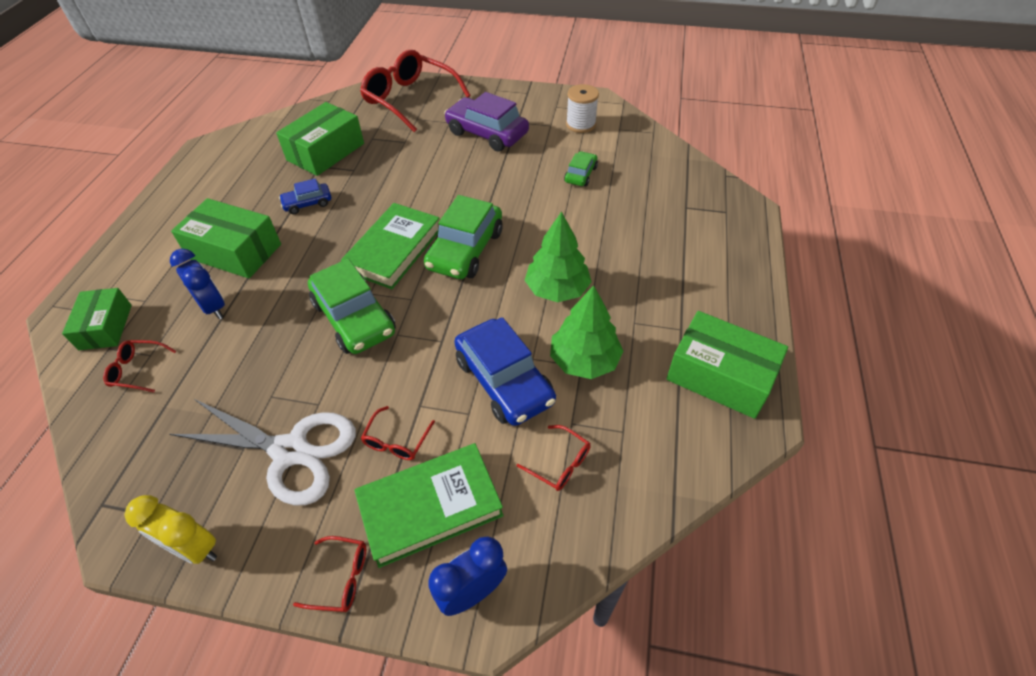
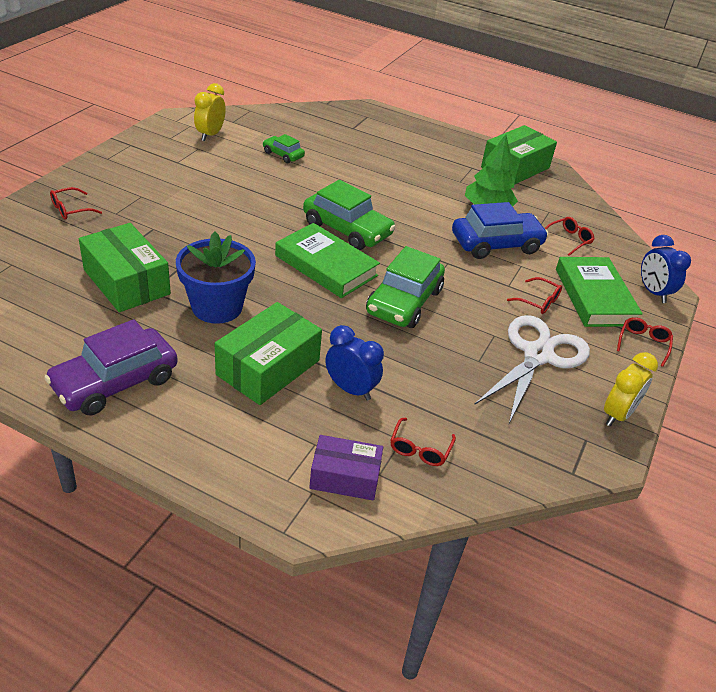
camera: 80 degrees left, 10 degrees down
(105, 327) = (345, 477): green box -> purple box
(213, 307) = (350, 389): blue clock -> blue clock turned 60 degrees clockwise
(308, 203) = (217, 307): blue car -> blue flower pot
(354, 318) = (404, 302): green car -> green car turned 135 degrees clockwise
(410, 99) = (70, 209): red glasses -> red glasses, size x0.43
(487, 133) = (182, 181): purple car -> purple car (115, 382)
(557, 289) = (414, 201): green tree -> none
(580, 124) = (210, 135): white spool -> yellow clock

